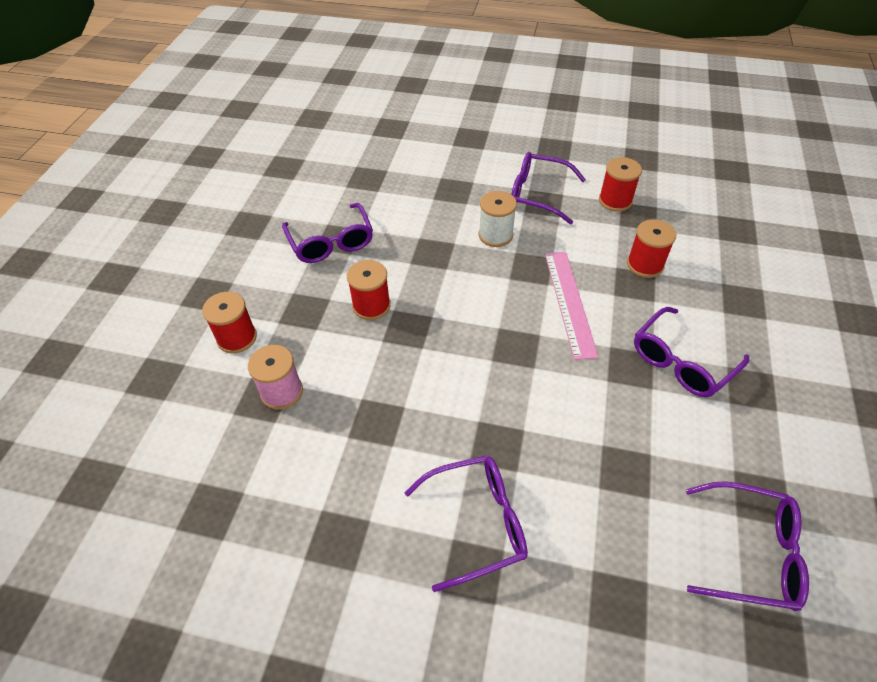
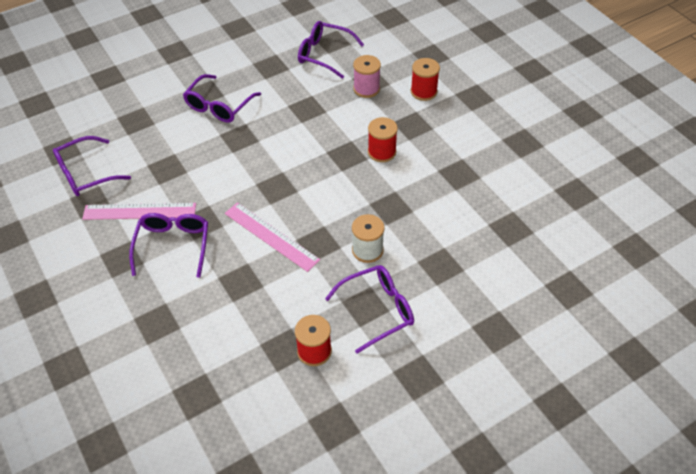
camera: 135 degrees right, 0 degrees up
(331, 243) = (458, 168): purple glasses -> purple glasses (324, 54)
(645, 265) = (245, 303): red spool -> none
(698, 432) = (139, 211): none -> pink ruler

